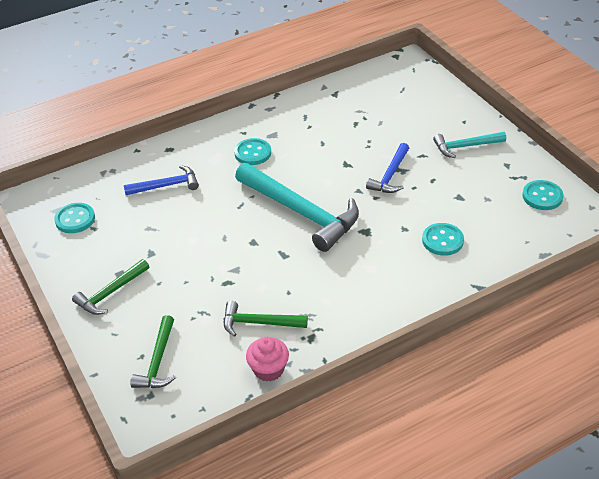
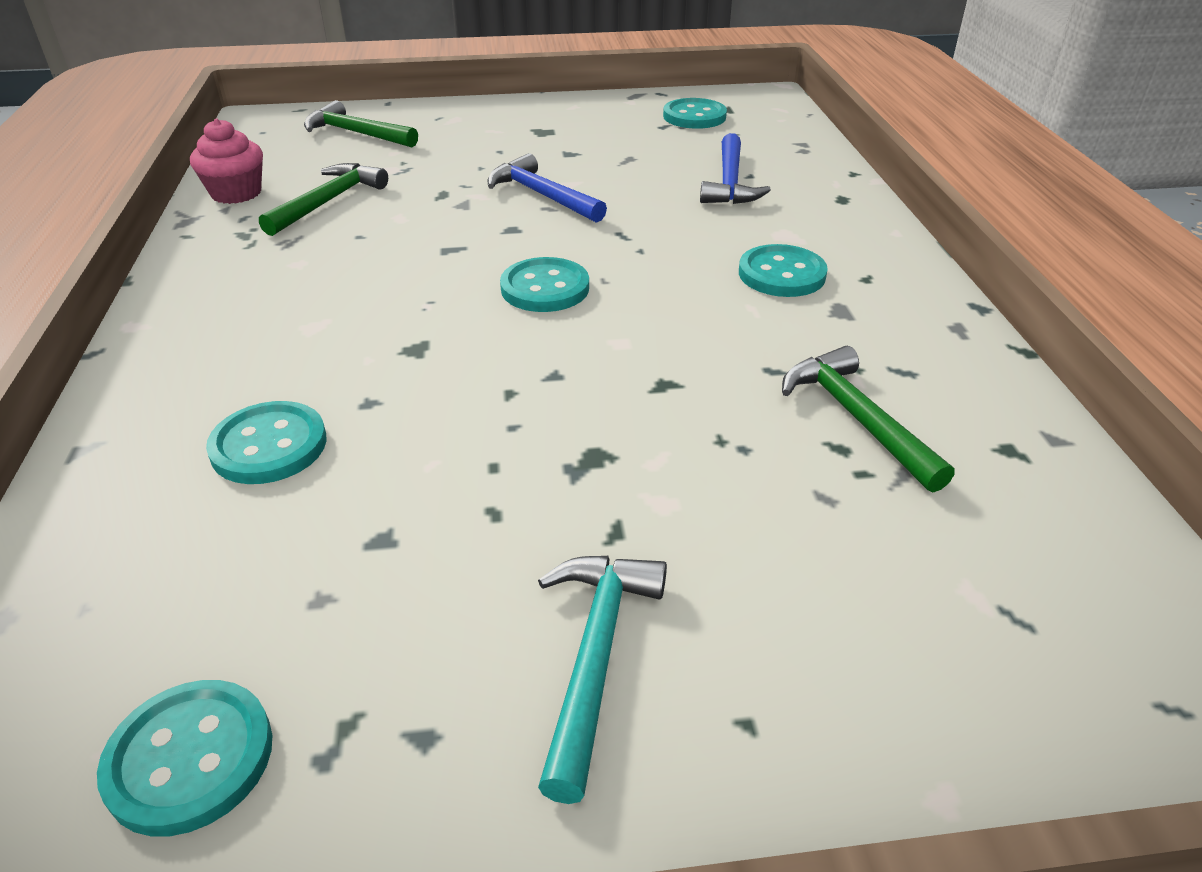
camera: 110 degrees right, 5 degrees down
(110, 293) = (515, 122): green hammer -> green hammer (856, 418)
(301, 212) = (545, 288): turquoise hammer -> turquoise button
(390, 175) = (570, 439): blue hammer -> blue hammer (542, 195)

